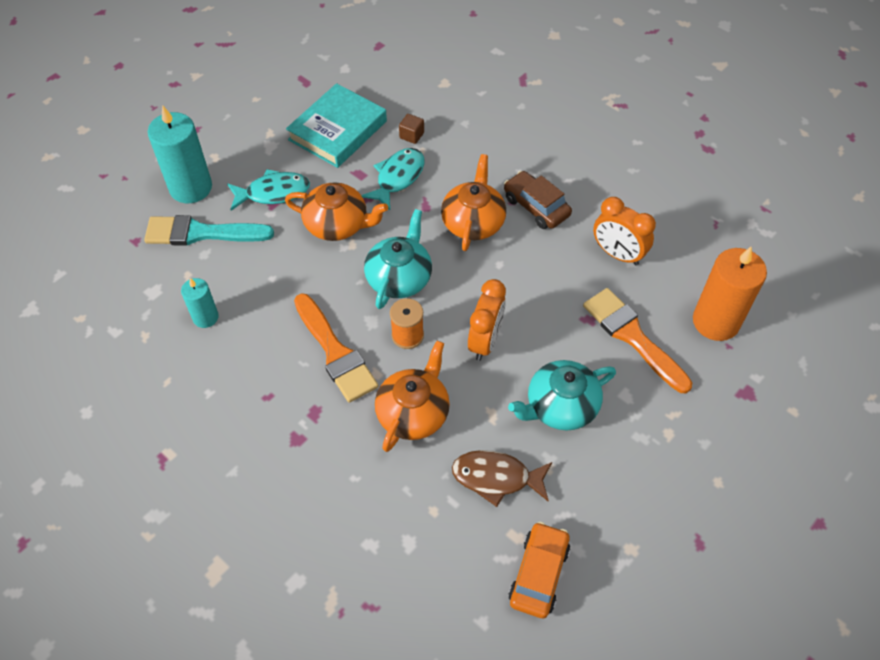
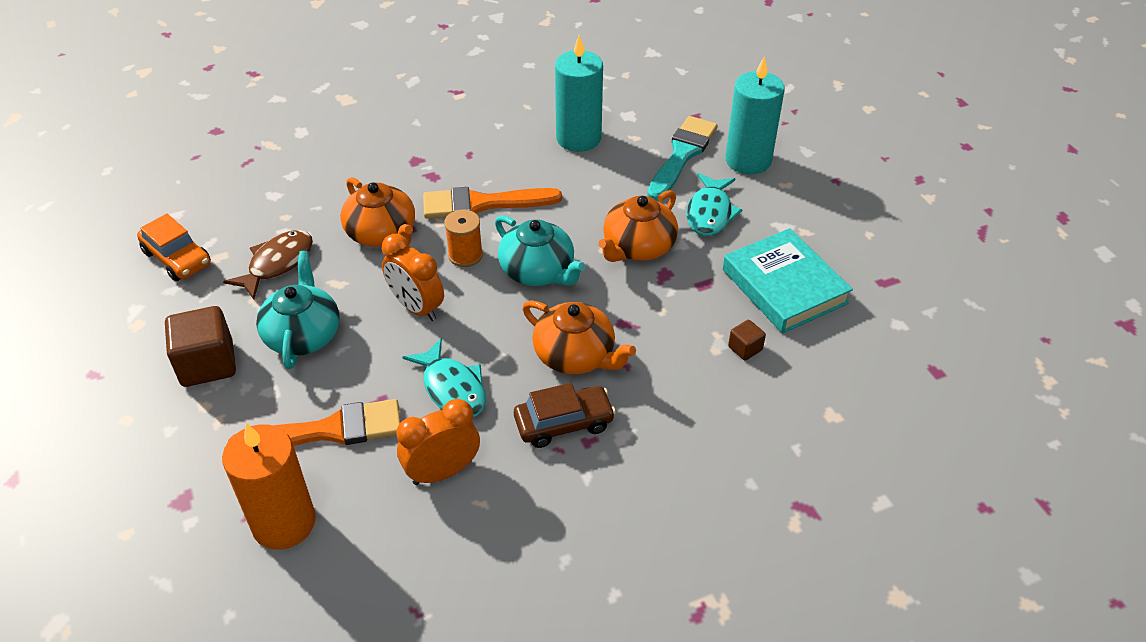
camera: 115 degrees right, 10 degrees down
(205, 317) = (578, 138): turquoise candle -> turquoise candle, size x1.82
(398, 178) = (680, 314): turquoise fish -> turquoise fish (452, 388)
(632, 459) = (207, 364): none -> brown cube

